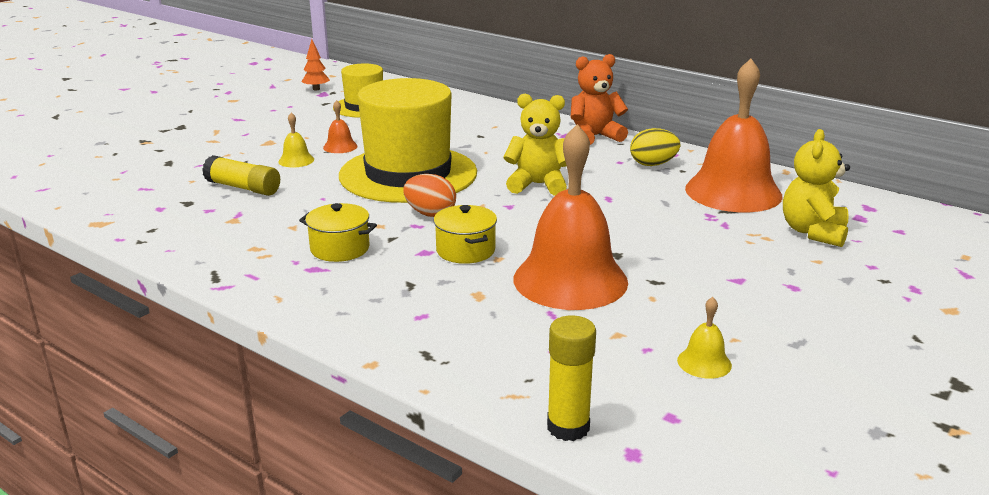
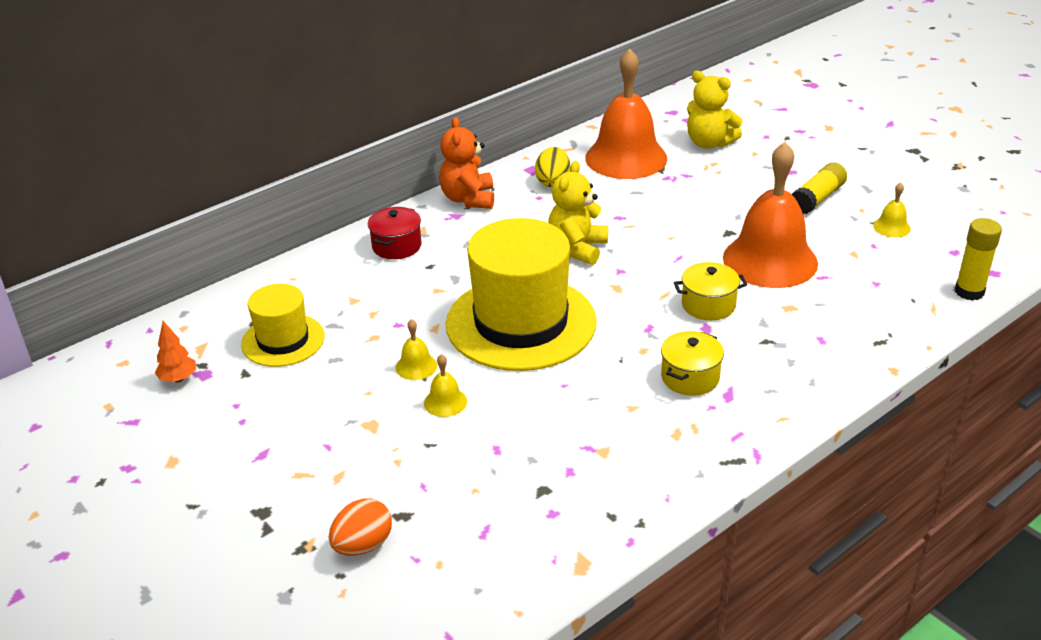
camera: 75 degrees left, 10 degrees up
(243, 188) = (515, 444): yellow glue stick -> yellow glue stick (817, 198)
(340, 147) = (416, 366): orange bell -> yellow bell
(430, 214) = (625, 317): orange egg -> orange egg (363, 545)
(503, 122) = (396, 246): none -> red pot

